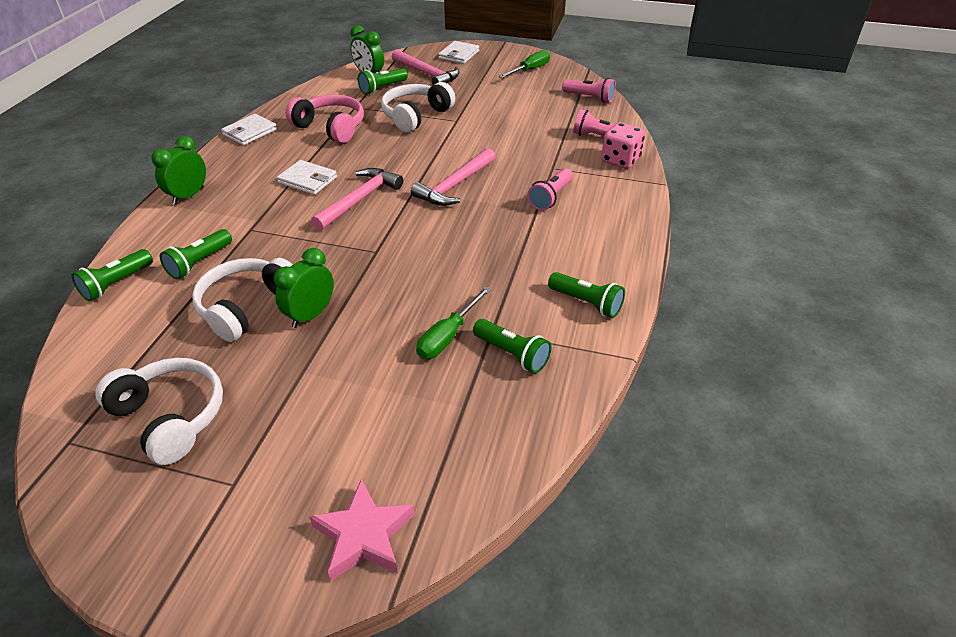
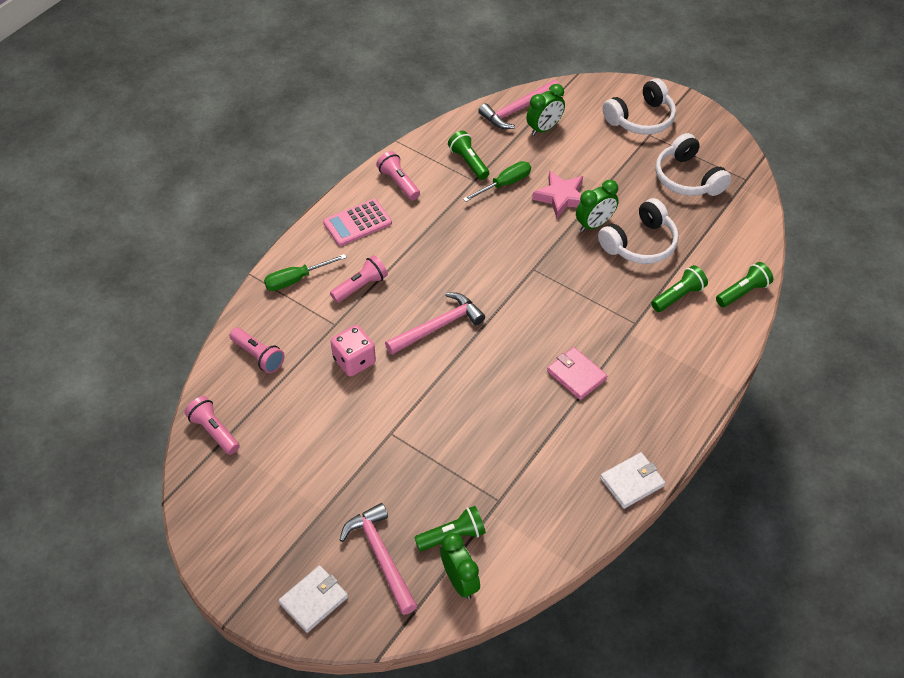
camera: 160 degrees left, 10 degrees up
(188, 196) = (694, 385): green clock -> green clock (544, 128)
(307, 180) = (576, 375): white wallet -> pink wallet
(330, 128) = (537, 462): pink headphones -> none
(360, 200) = (532, 332): pink hammer -> pink hammer (517, 110)
(363, 536) = (585, 97): pink star -> pink star (561, 197)
(416, 116) = (433, 456): white headphones -> white headphones (641, 119)
(530, 70) = (242, 521): green screwdriver -> green screwdriver (296, 279)
(586, 303) = (399, 183): green flashlight -> pink flashlight
(600, 249) = (357, 223): none -> pink calculator
(620, 160) = (263, 315): pink dice -> pink dice (354, 361)

